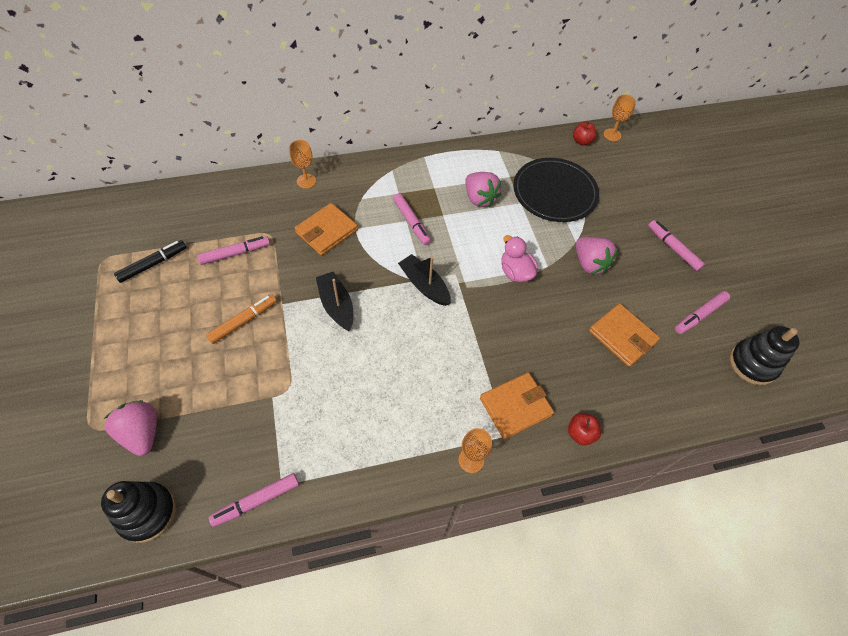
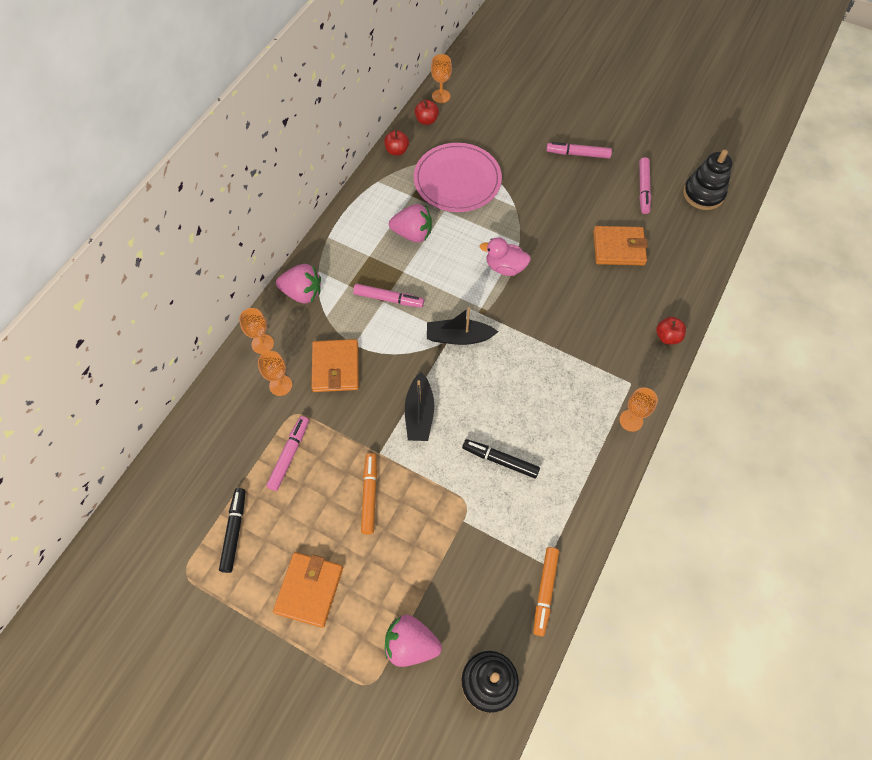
camera: 45 degrees left, 5 degrees up
(256, 501) = (545, 591): pink marker -> orange marker
(284, 212) = (280, 385): none -> orange goblet
(336, 305) = (419, 413): black boat -> black boat turned 105 degrees counterclockwise
(345, 386) = (500, 460): none -> black marker
(515, 406) = (614, 359): orange wallet -> orange wallet (309, 590)
(536, 143) = (397, 151): none -> red apple
(554, 192) = (457, 180): black plate -> pink plate
(589, 264) = (542, 215): pink strawberry -> pink strawberry (302, 293)

